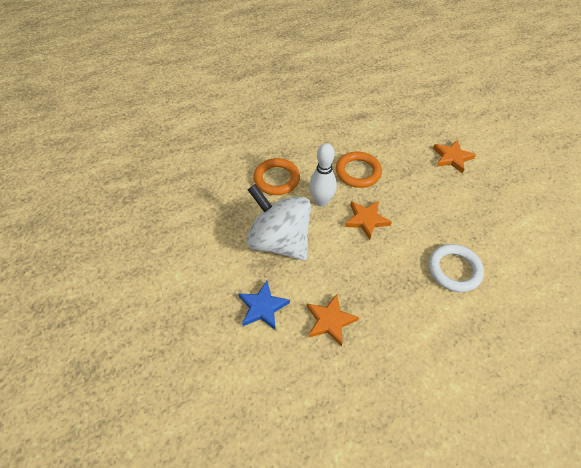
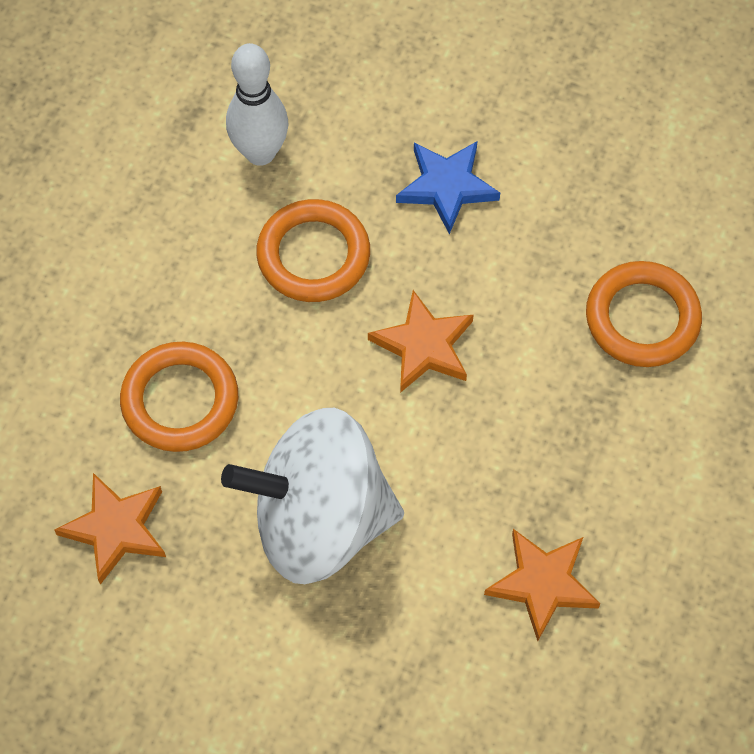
camera: 45 degrees left, 10 degrees up
(262, 307) = (418, 662): blue star -> blue star (447, 187)
(321, 201) = (310, 376): white bowling pin -> white bowling pin (260, 153)
(452, 158) = (448, 81): orange star -> orange star (116, 529)
(454, 270) = (642, 318): white ring -> orange ring

